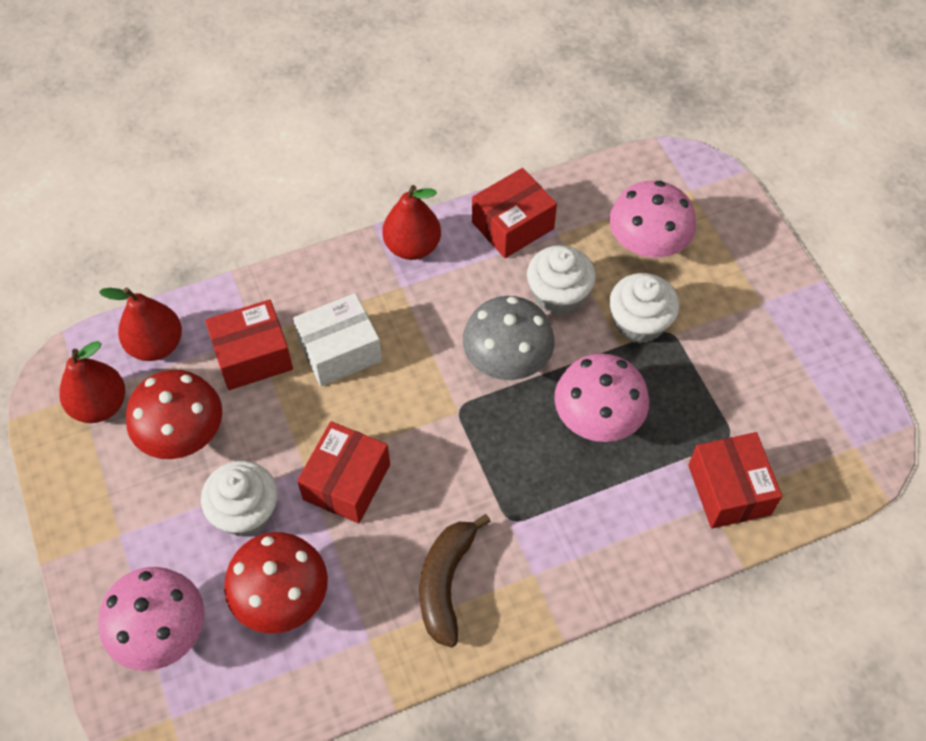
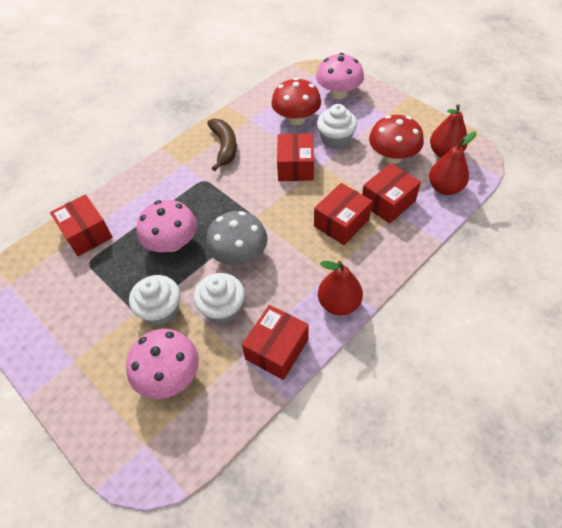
camera: 160 degrees right, 5 degrees down
(340, 351) = (341, 223): white box -> red box

